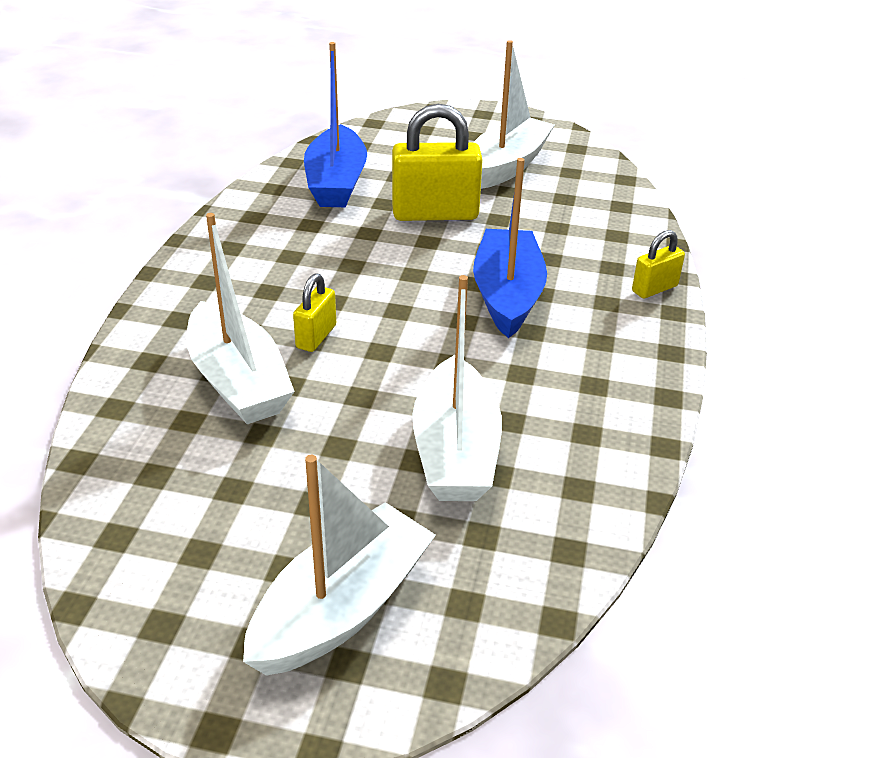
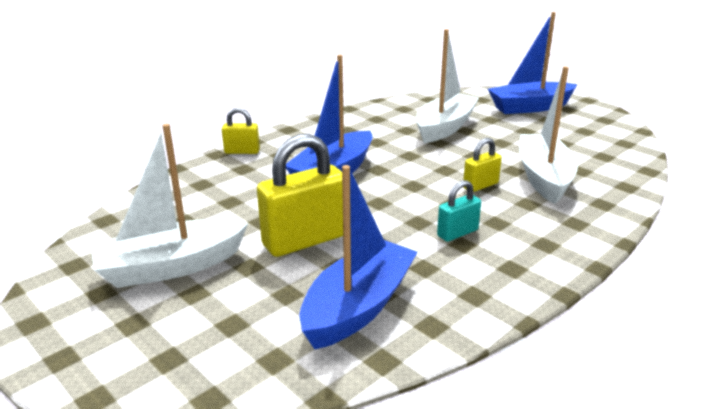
camera: 145 degrees left, 10 degrees down
(302, 264) = (457, 233): none -> turquoise padlock
(342, 608) = (530, 107): white boat -> blue boat
(435, 214) = (305, 240): yellow padlock -> yellow padlock turned 60 degrees counterclockwise

